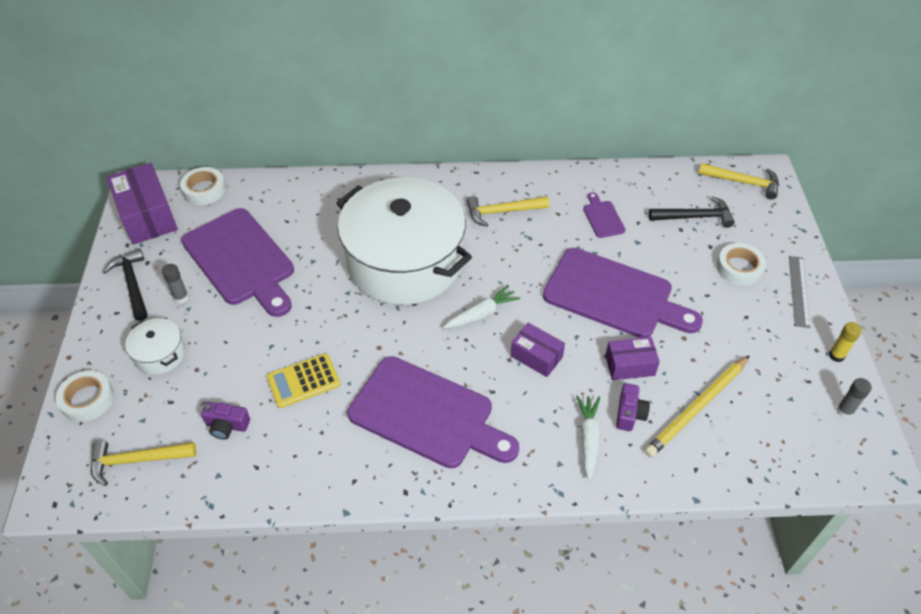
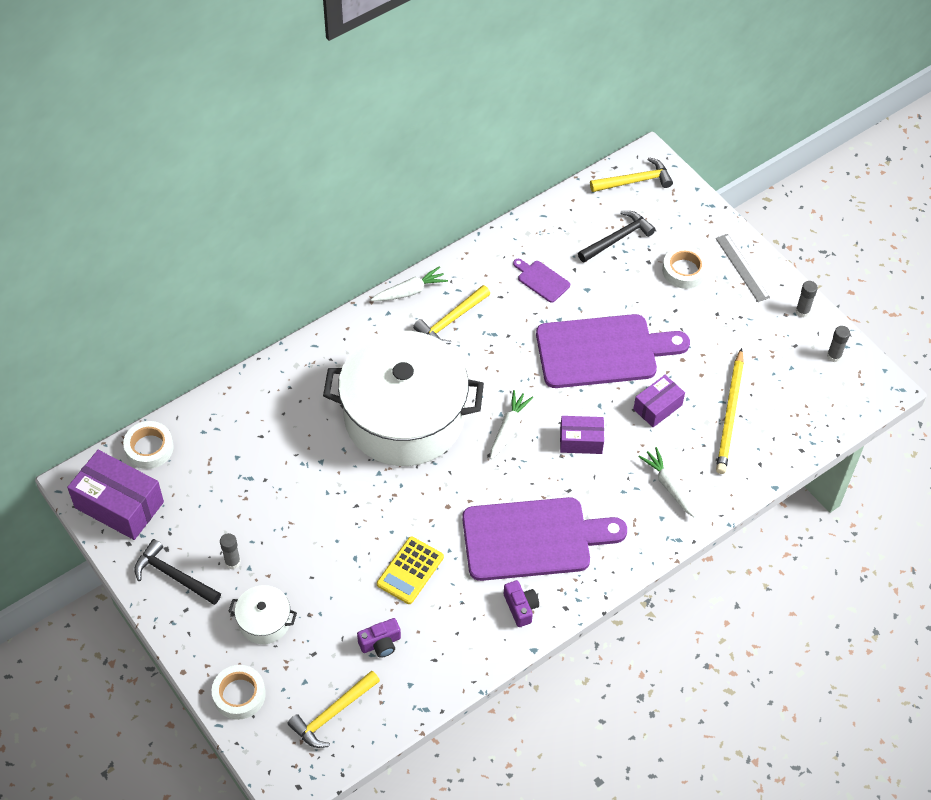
camera: 35 degrees left, 5 degrees up
(240, 260) = (254, 497): purple cutting board -> none
(488, 177) = (410, 291): none -> white carrot
(629, 414) = (685, 448): purple camera -> purple camera (521, 607)
(836, 355) = (802, 311): yellow glue stick -> grey glue stick

